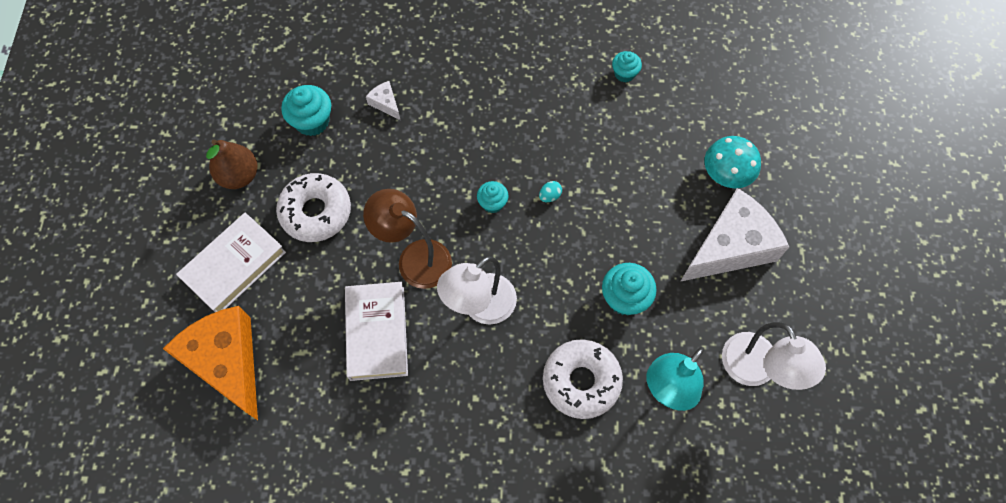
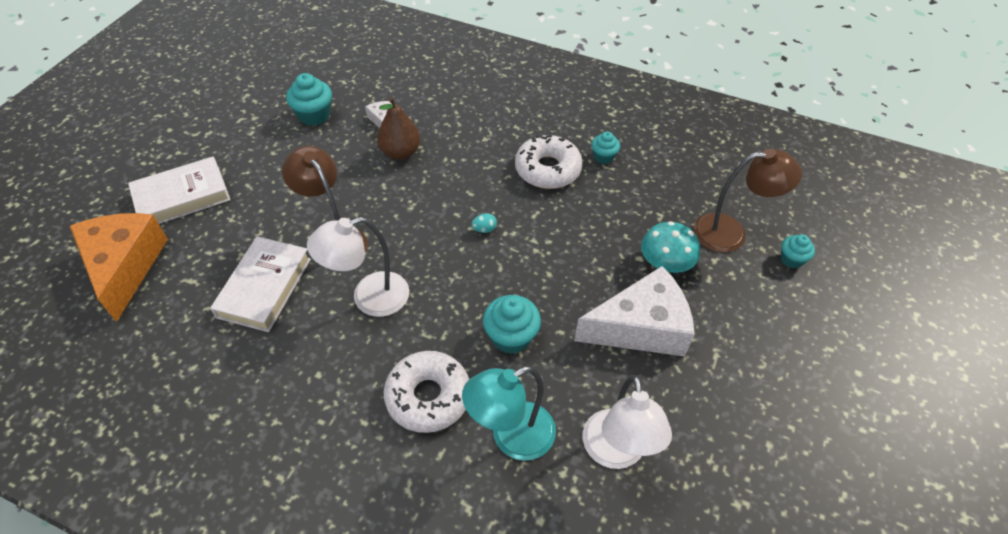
camera: 20 degrees right, 15 degrees down
(239, 176) = (231, 135): brown pear -> brown pear (400, 152)
(316, 212) = (274, 179): white donut -> white donut (547, 169)
(492, 203) = (429, 219): turquoise cupcake -> turquoise cupcake (791, 259)
(771, 120) = (730, 233): none -> brown lamp

